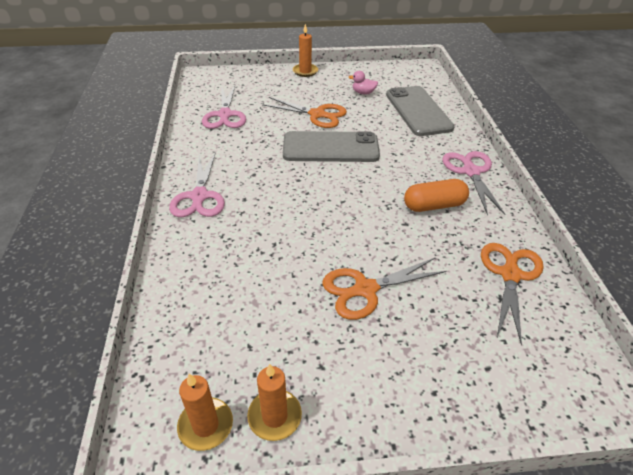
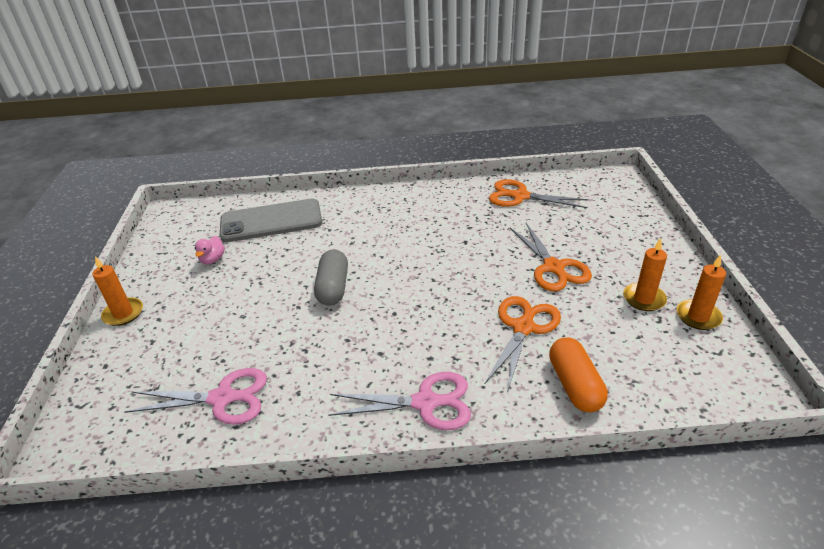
camera: 85 degrees left, 5 degrees down
(205, 425) = (726, 356): orange candle -> orange candle (644, 299)
(317, 114) = (253, 299): orange scissors -> orange scissors (523, 328)
(330, 148) = (333, 287): grey phone -> grey capsule
(434, 206) = (439, 224): orange capsule -> orange capsule (575, 385)
(471, 172) = (389, 200): pink scissors -> none

